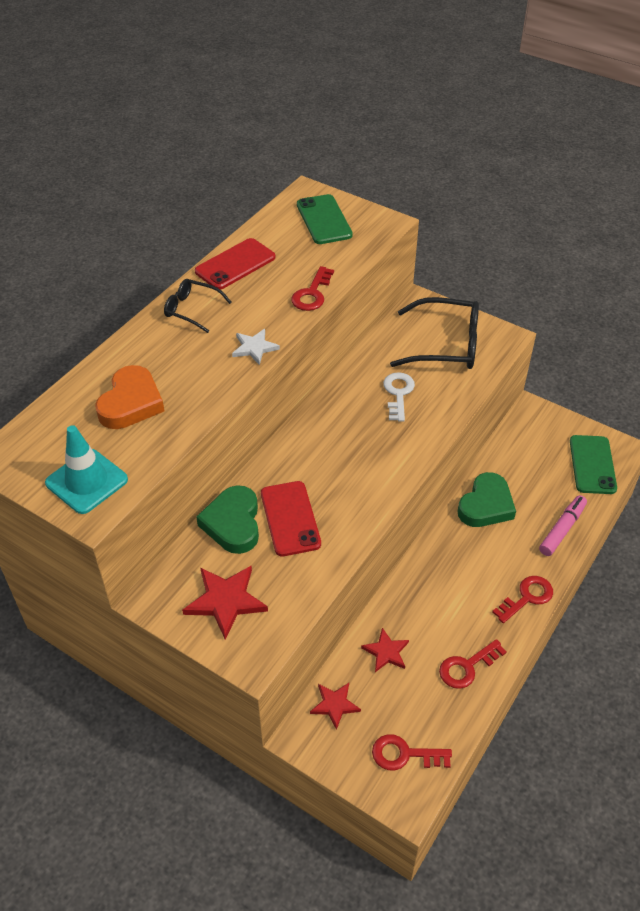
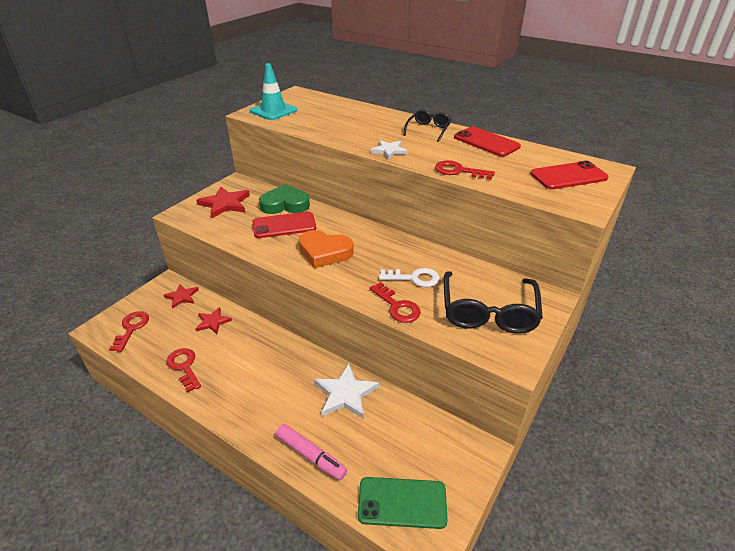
camera: 90 degrees right, 10 degrees down
(131, 403) = (335, 117): orange heart -> orange heart (324, 252)
(324, 220) = (568, 176): green phone -> red phone
(486, 505) = (345, 394): green heart -> white star
(527, 597) = (237, 415): red key -> red key (397, 306)

